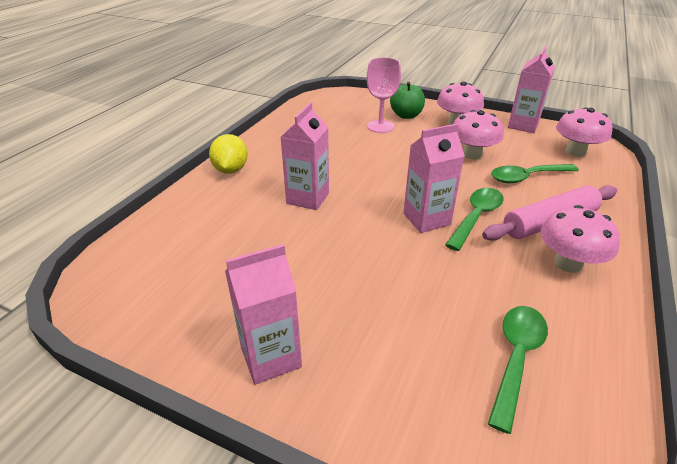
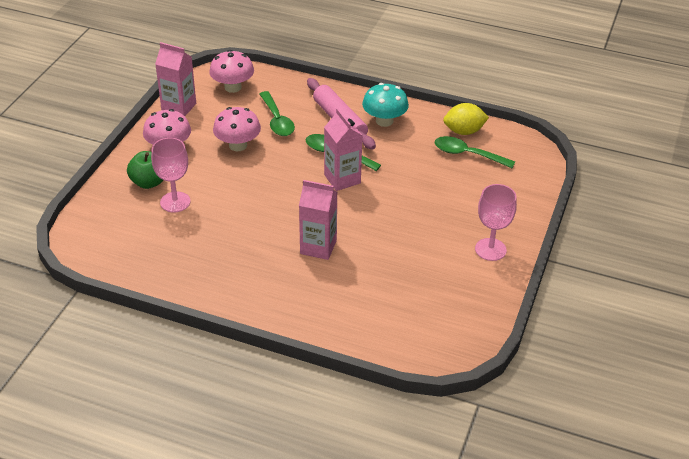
camera: 95 degrees left, 5 degrees up
(231, 170) = (271, 307): yellow lemon -> yellow lemon (464, 131)
(271, 357) = (490, 249): pink carton -> pink goblet
(568, 263) = (384, 121): pink mushroom -> turquoise mushroom

